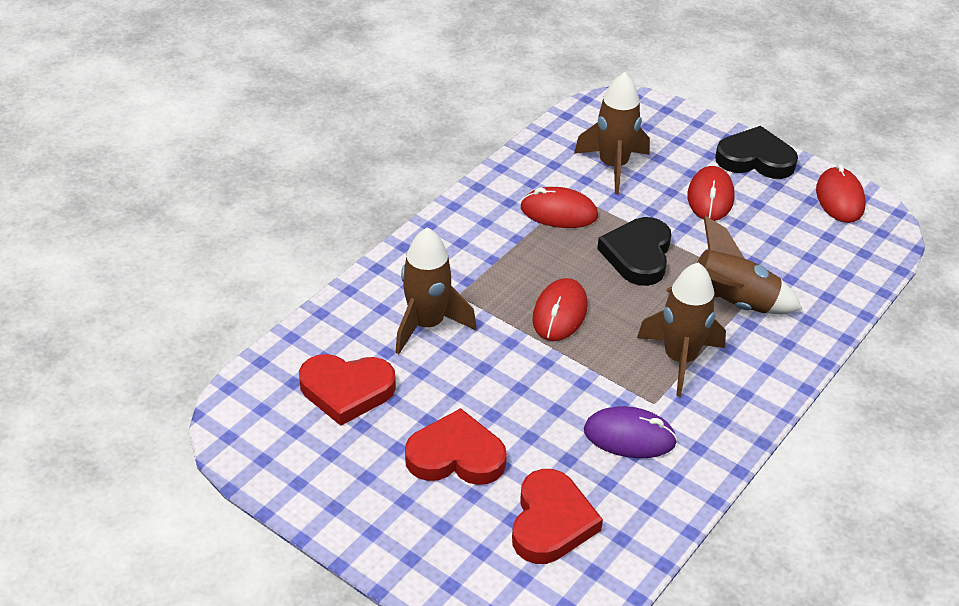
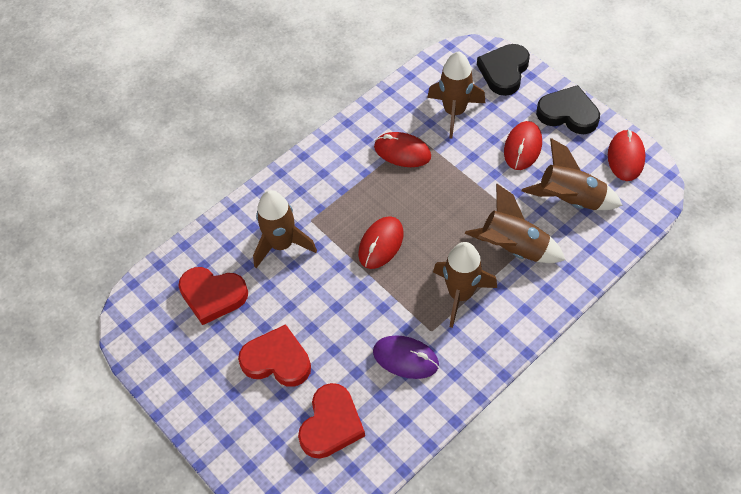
camera: 15 degrees right, 15 degrees up
(638, 255) = (452, 197): black heart -> black heart (504, 71)
(786, 247) = (570, 200): none -> brown rocket

